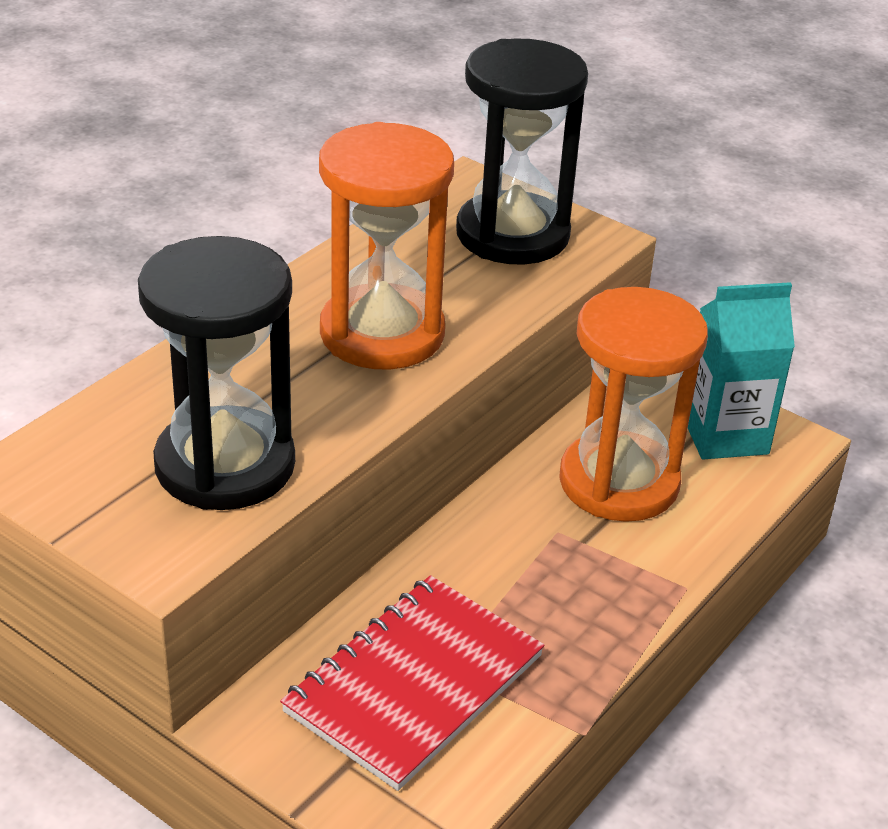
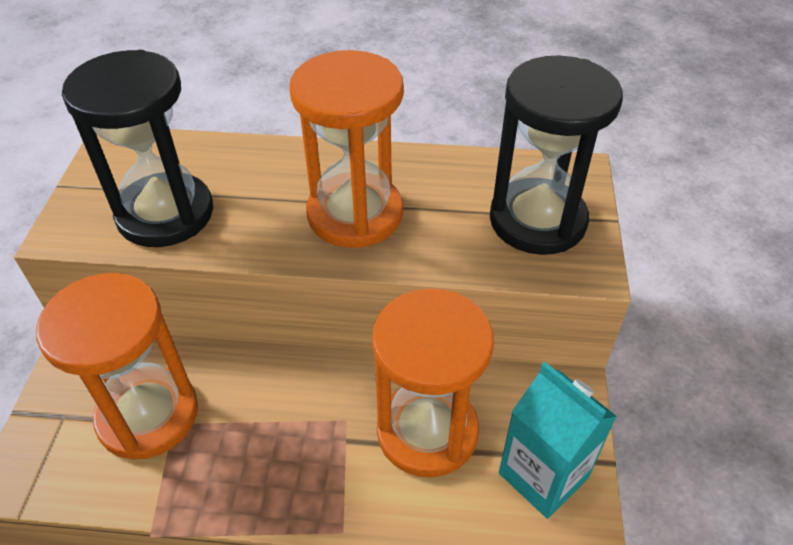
camera: 60 degrees right, 10 degrees up
(414, 684) = (148, 415): red notebook -> orange hourglass

